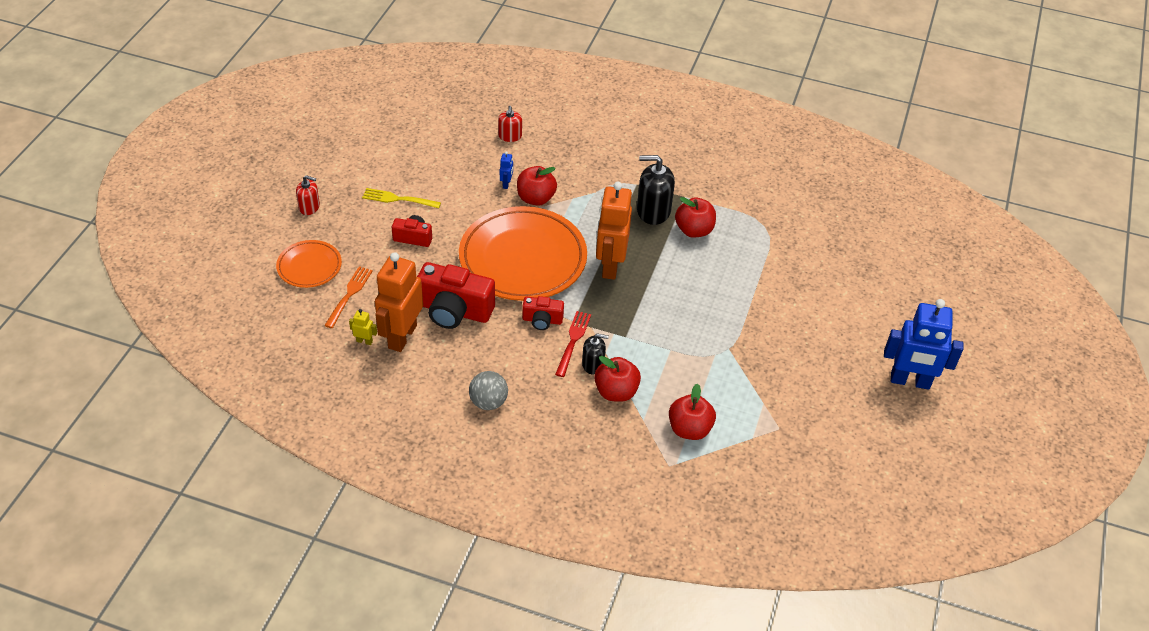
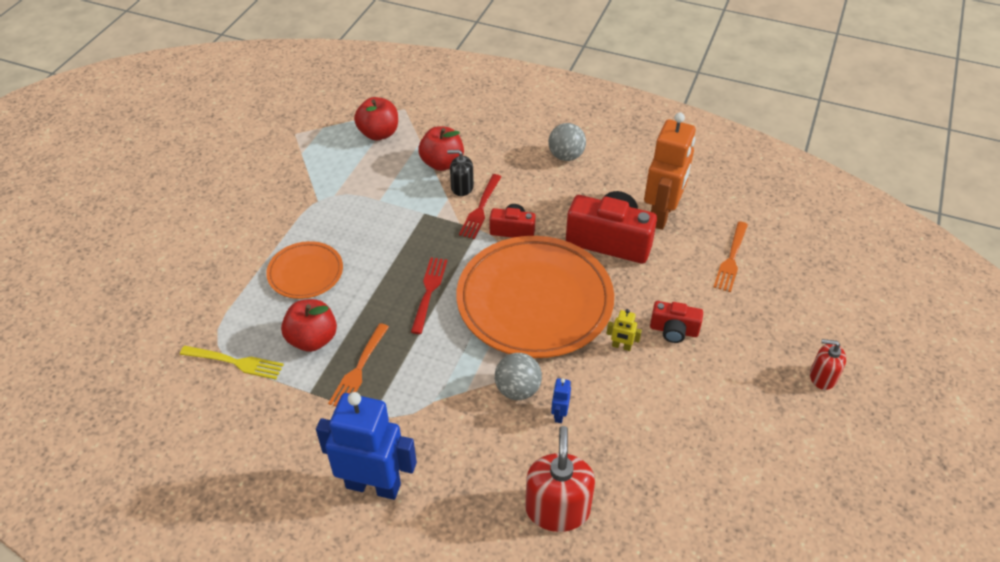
camera: 175 degrees left, 0 degrees up
(309, 266) = (789, 293): orange plate -> orange plate (305, 273)
(364, 341) = (700, 210): yellow robot -> yellow robot (621, 346)
(398, 199) = (706, 389): yellow fork -> yellow fork (235, 362)
(510, 136) = (557, 509): red soap dispenser -> red soap dispenser, size x1.72
(536, 198) = (517, 389): red apple -> grey ball
(610, 266) = (429, 292): orange robot -> red fork
(653, 211) = (359, 369): black soap dispenser -> orange fork
(910, 381) = (146, 169): blue robot -> blue robot (373, 485)

